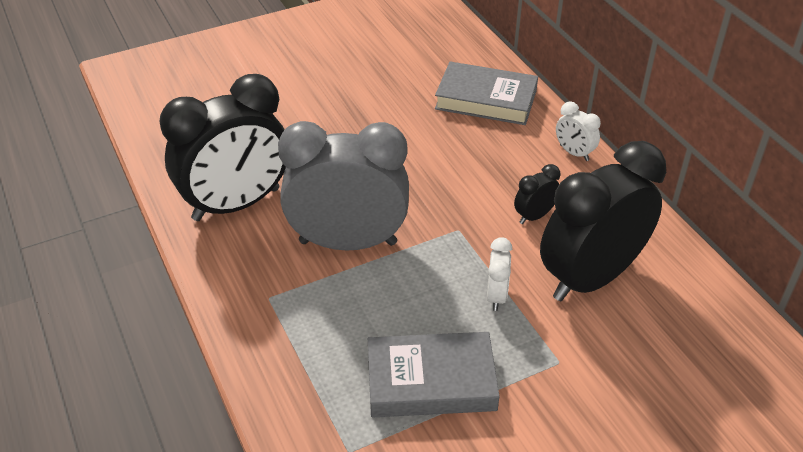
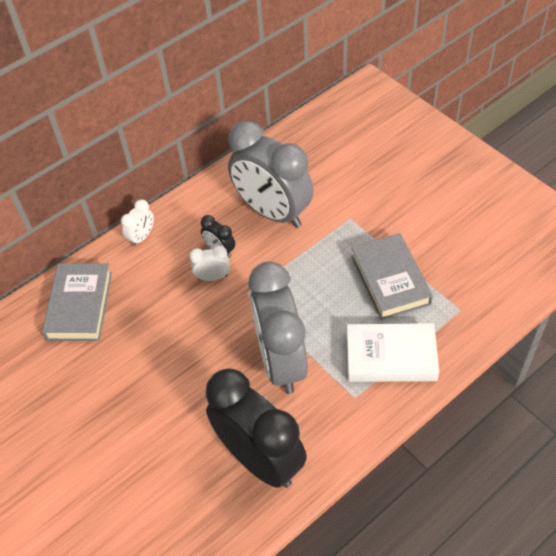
camera: 100 degrees left, 10 degrees up
(308, 348) = (391, 356): none -> white book
(496, 296) = (305, 259): white clock -> white clock (212, 277)
(590, 278) = (273, 212): black clock -> grey clock

